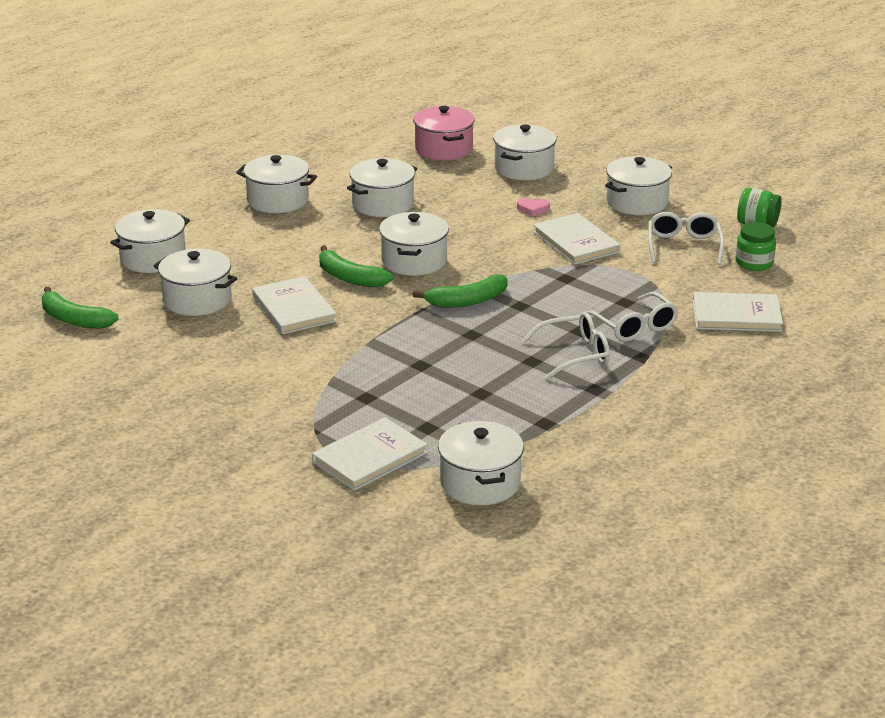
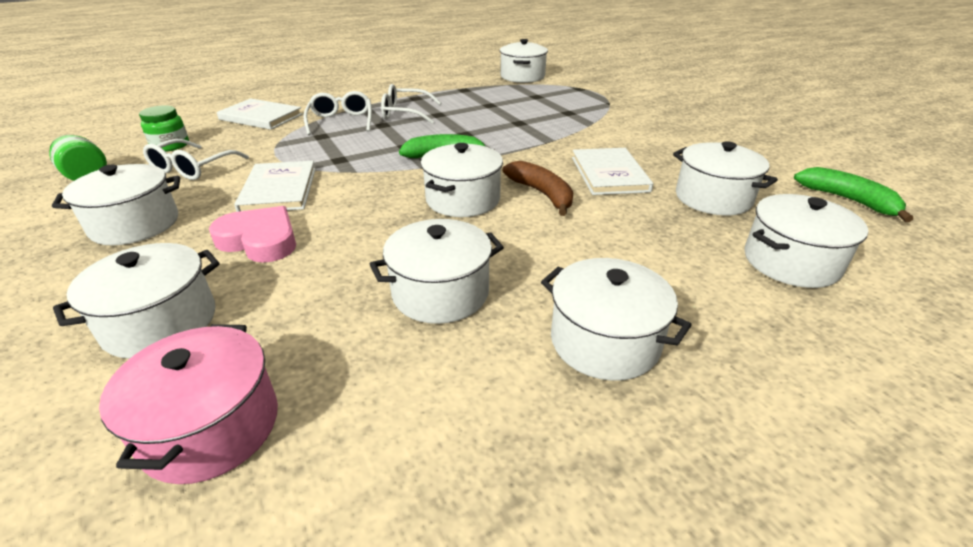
camera: 160 degrees left, 5 degrees up
(349, 277) = (542, 194): green banana -> brown banana
(370, 457) = (578, 90): white book -> none
(533, 209) = (260, 240): pink heart -> pink heart, size x1.98

